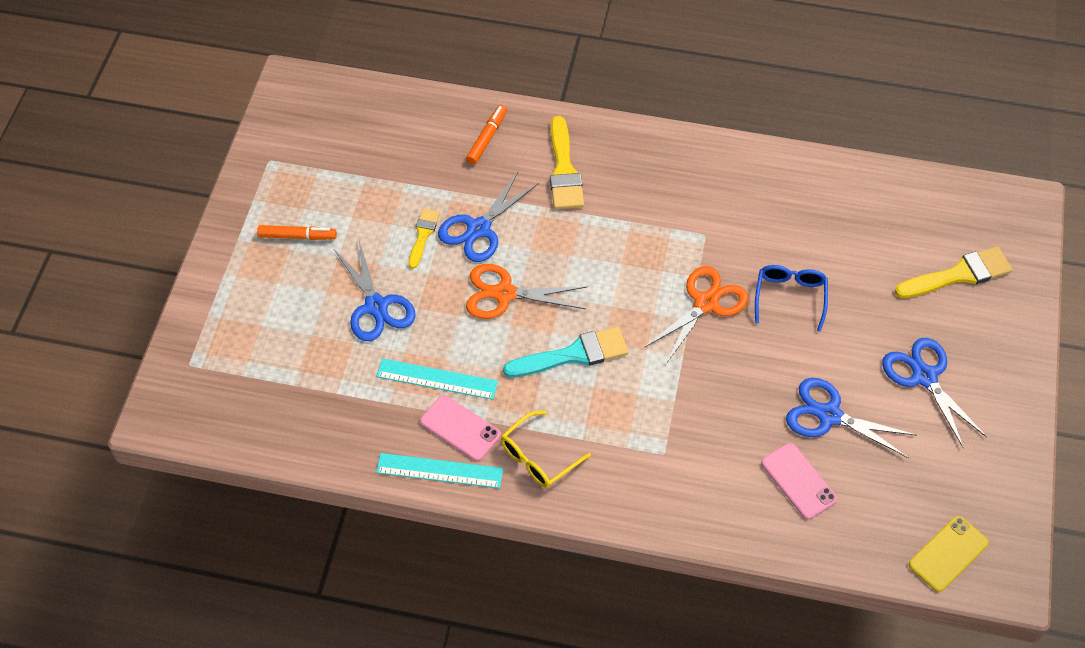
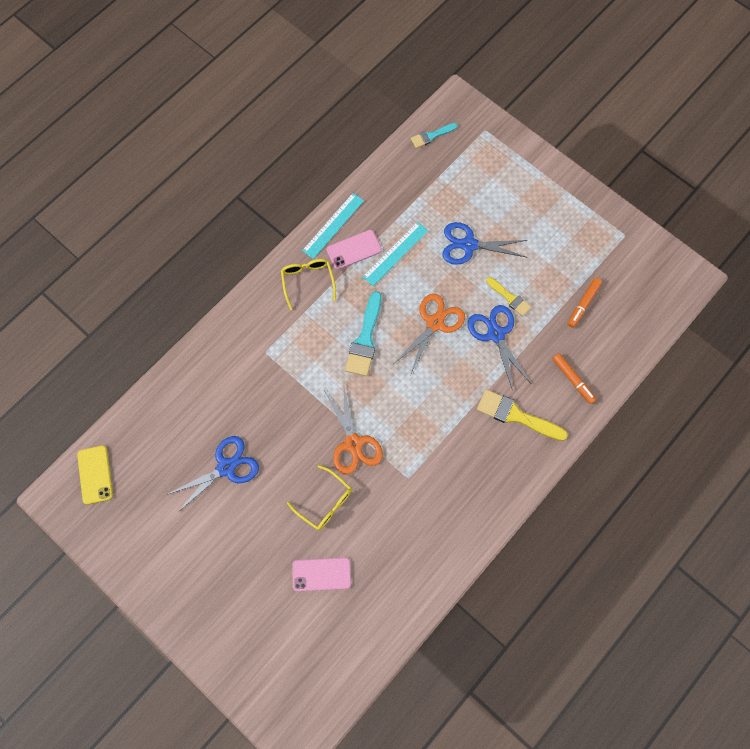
camera: 120 degrees right, 15 degrees up
(232, 423) = (431, 136): none -> turquoise brush
(297, 236) = (550, 225): orange marker -> orange marker (583, 304)
(790, 297) = (324, 502): blue glasses -> yellow glasses
(798, 481) = (197, 418): pink phone -> pink phone (321, 574)
(924, 377) = (212, 549): blue scissors -> none
(958, 274) = (271, 636): yellow brush -> none

